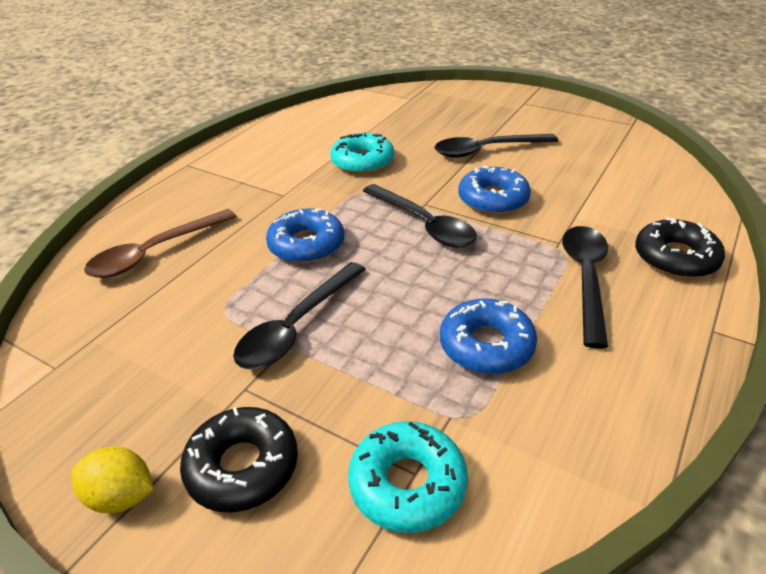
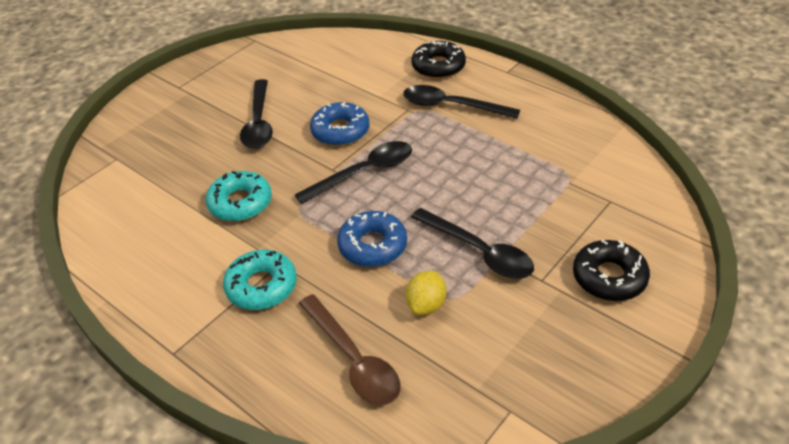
camera: 80 degrees left, 5 degrees up
(121, 496) = (635, 338): yellow lemon -> yellow lemon (426, 305)
(407, 484) = (618, 204): turquoise donut -> turquoise donut (261, 286)
(486, 345) = (510, 159): blue donut -> none

